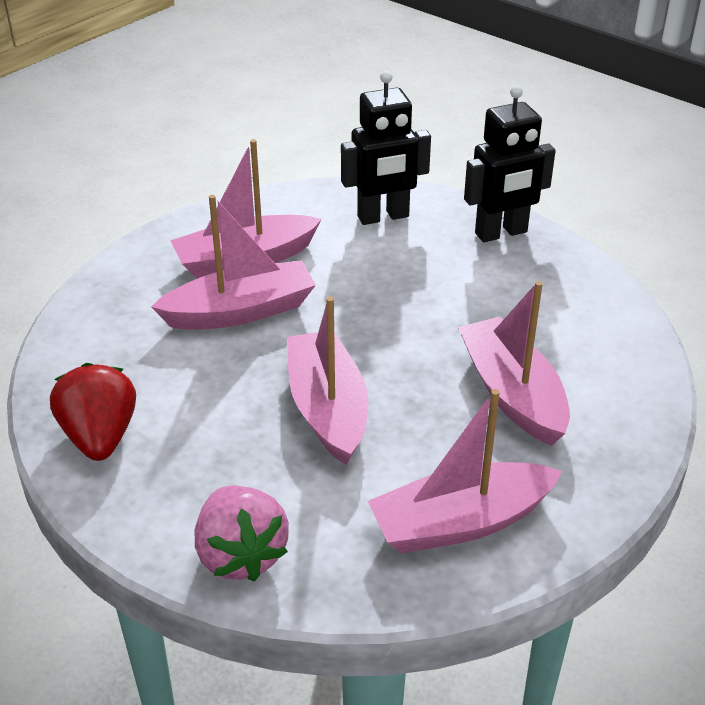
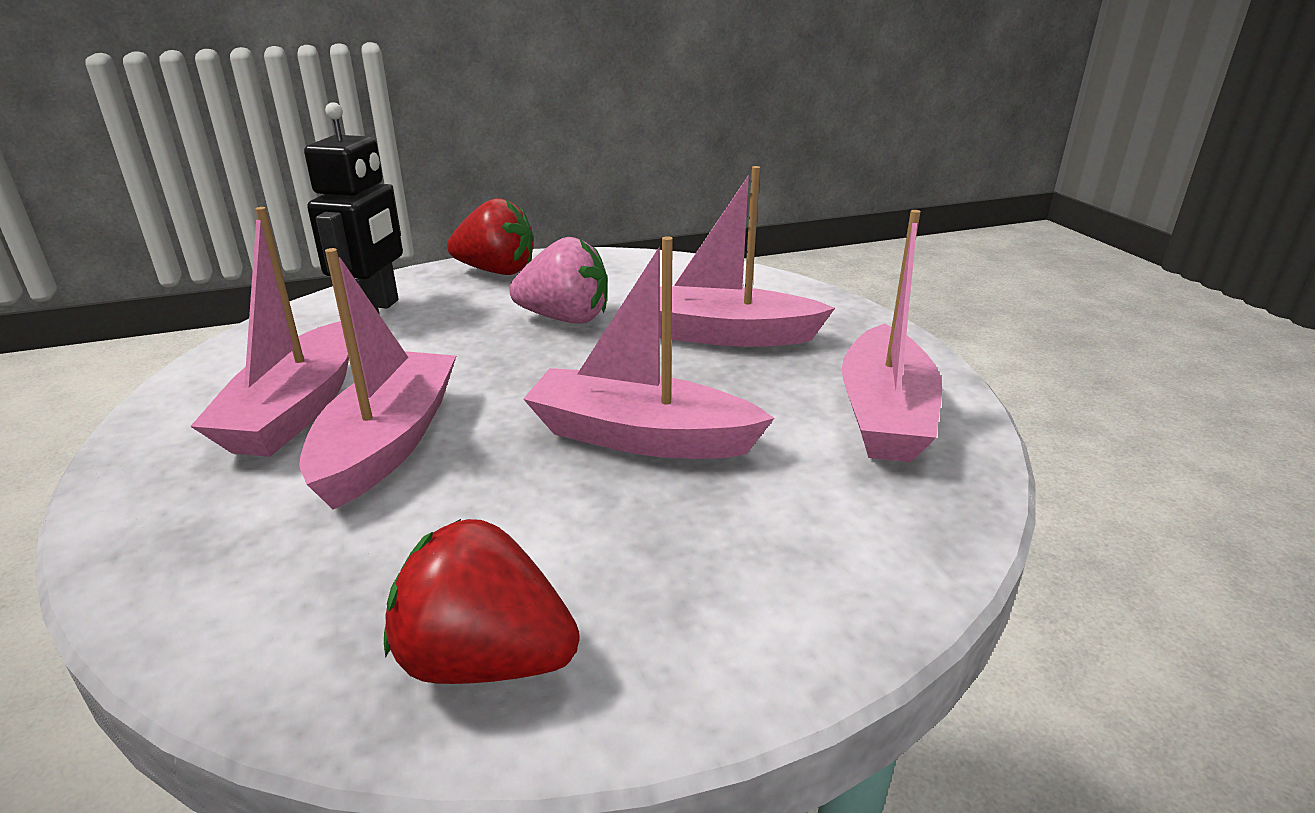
camera: 60 degrees left, 10 degrees down
(241, 554) = (849, 583): pink strawberry -> pink strawberry (565, 319)
(501, 233) = (496, 271): black robot -> red strawberry

